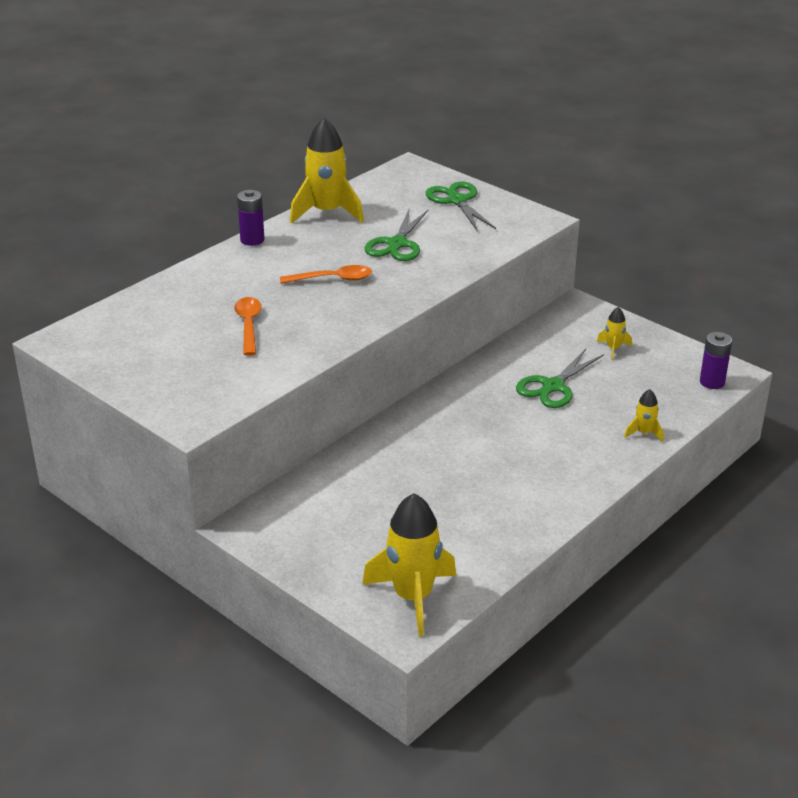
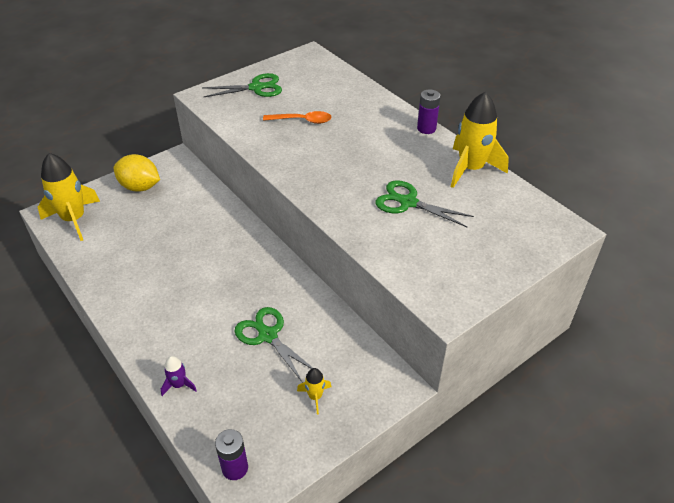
camera: 100 degrees right, 10 degrees up
(321, 547) = (140, 187): none -> yellow lemon
(332, 279) = (356, 162): orange spoon -> none
(457, 200) = (491, 252): green scissors -> green scissors (256, 87)
(644, 433) = (179, 385): yellow rocket -> purple rocket

